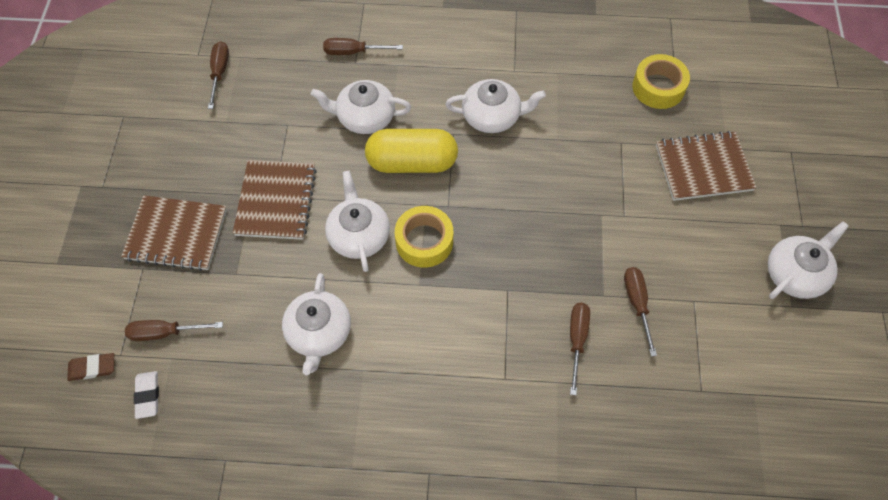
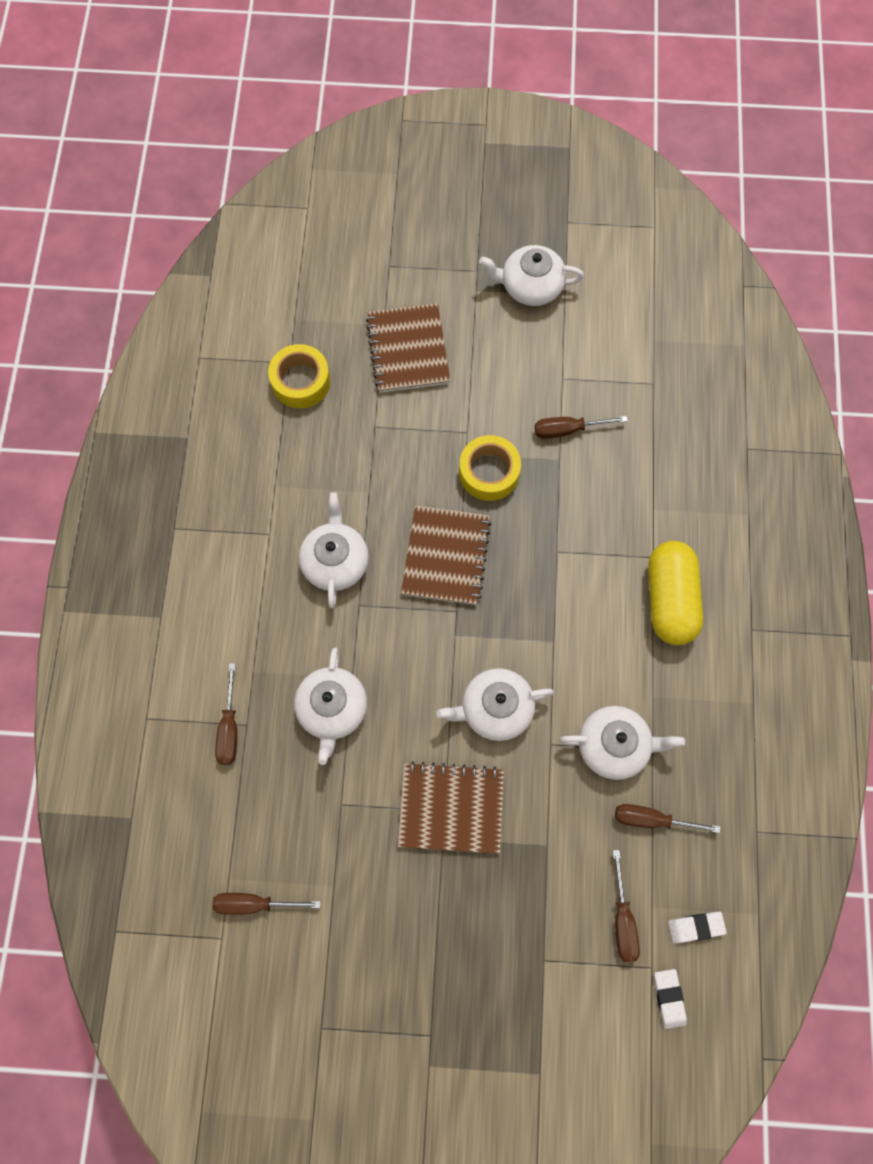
camera: 90 degrees left, 10 degrees up
(92, 368) = (669, 998): brown eraser -> white eraser
(176, 234) = (497, 925): brown notebook -> brown notebook (446, 556)
(412, 162) = (398, 651): yellow capsule -> yellow capsule (669, 599)
(424, 241) = (501, 636): yellow tape -> yellow tape (489, 472)
(577, 340) = (609, 488): brown screwdriver -> brown screwdriver (651, 819)
(795, 274) = (530, 286): white teapot -> white teapot turned 45 degrees counterclockwise

